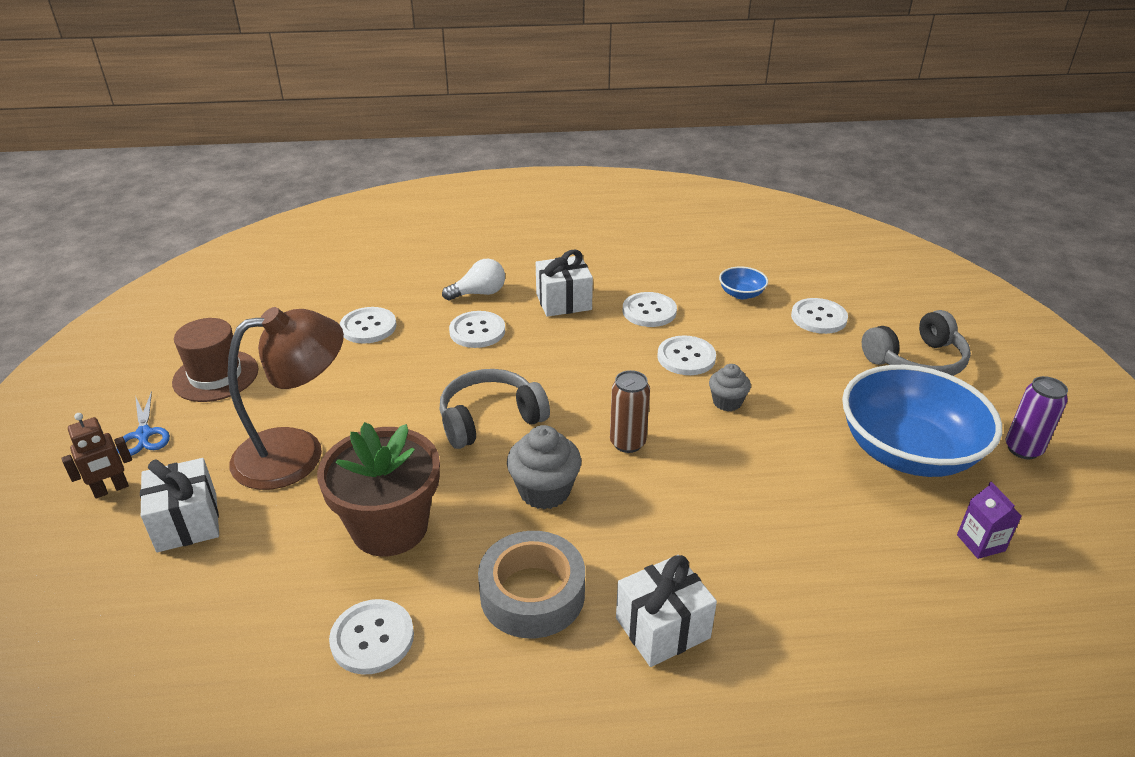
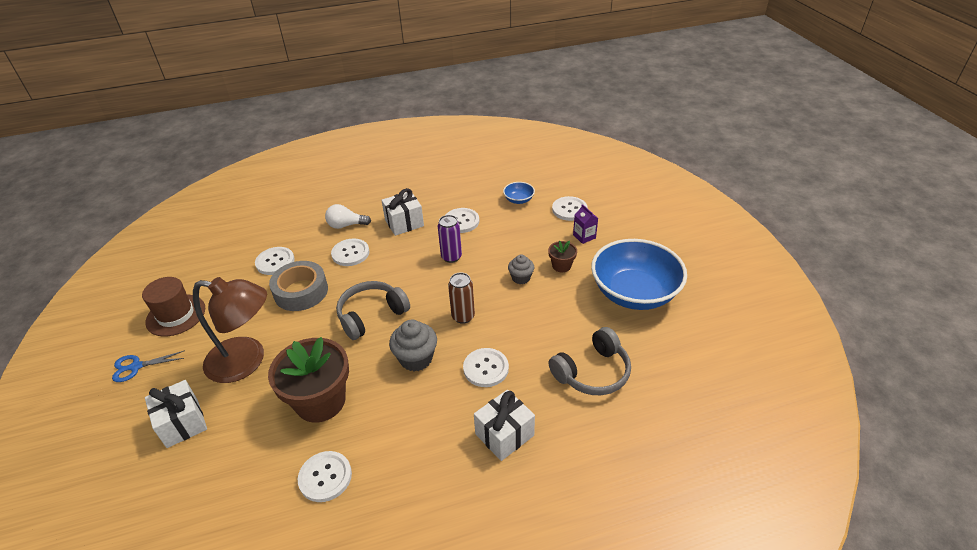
camera: 10 degrees left, 5 degrees up
(111, 489) = (122, 410): brown robot -> none
(144, 435) = (135, 367): blue scissors -> blue scissors turned 105 degrees clockwise
(297, 453) = (247, 361): brown lamp -> brown lamp turned 45 degrees clockwise
(479, 293) = (346, 225): white light bulb -> white light bulb turned 150 degrees counterclockwise
(532, 594) = (421, 428): grey tape -> grey tape (301, 291)
(686, 357) = (490, 251): white button -> white button (486, 368)
(794, 394) = (561, 266): none -> brown flower pot
(916, 361) = (632, 230): grey headphones -> grey headphones (592, 372)
(980, 543) = (682, 345): purple carton -> purple carton (584, 236)
(1023, 449) = (700, 280): purple can -> purple can (451, 257)

